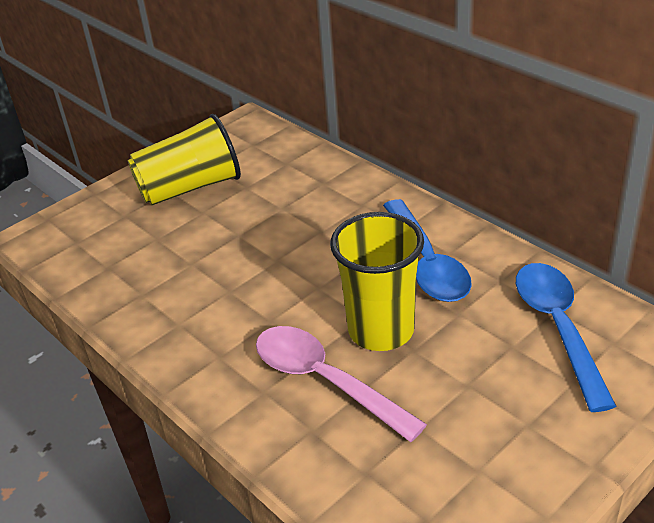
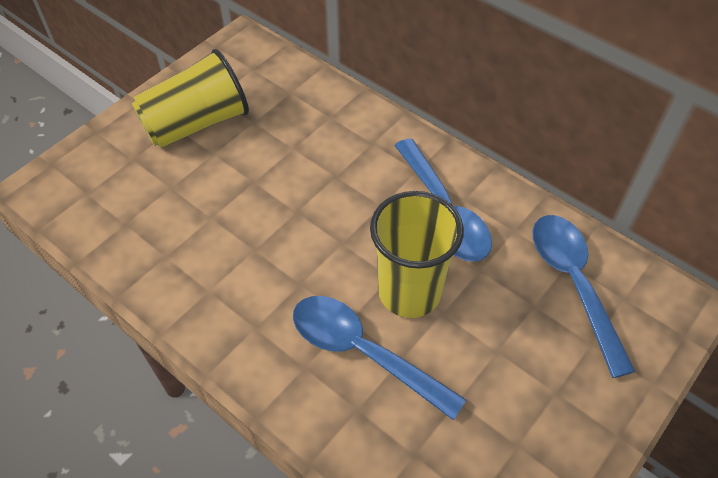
camera: 10 degrees left, 15 degrees up
(325, 380) = (363, 352): pink spoon -> blue spoon

